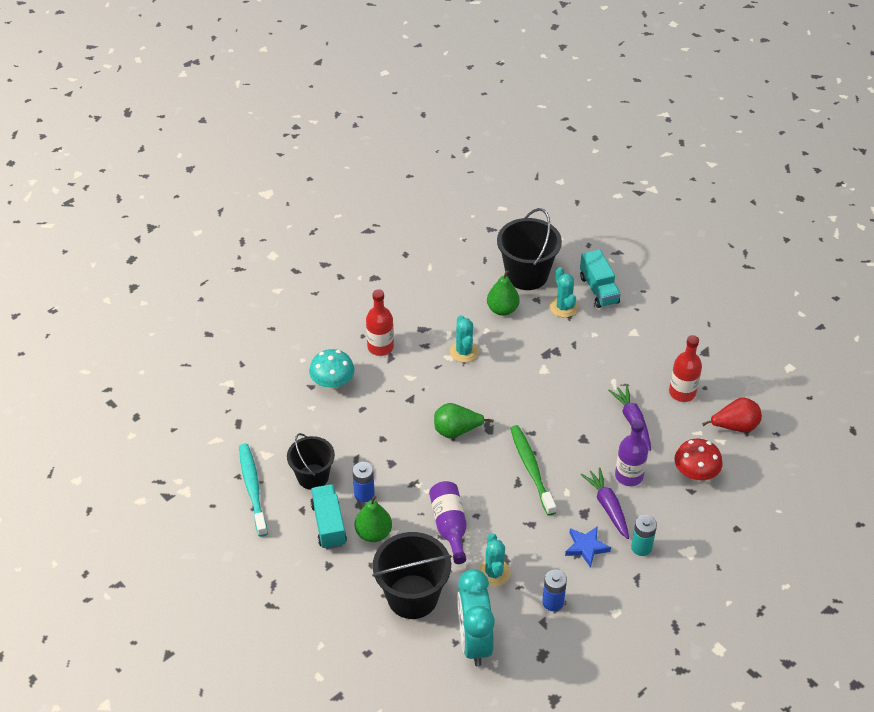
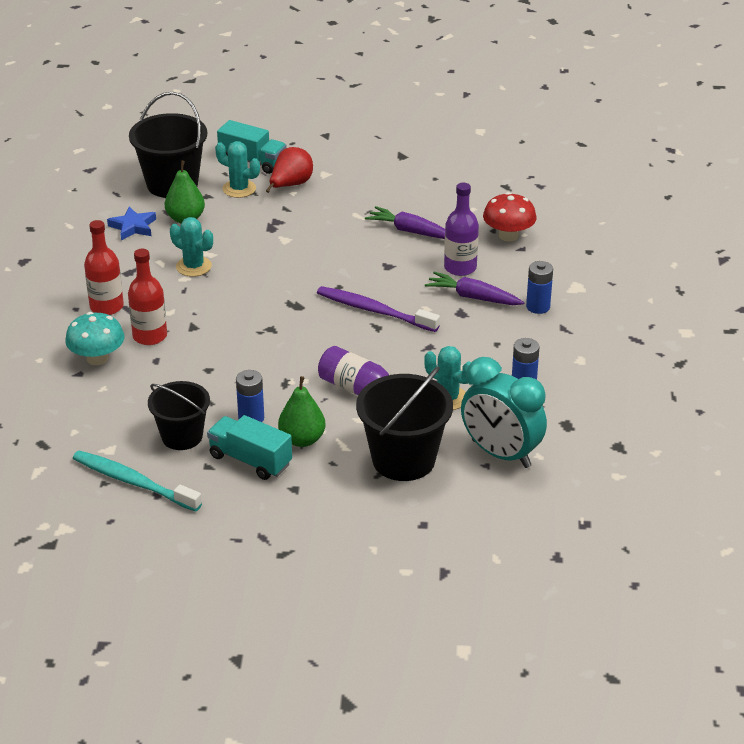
camera: 45 degrees left, 10 degrees down
(456, 431) = (270, 324): green pear -> none
(531, 469) = (374, 310): green toothbrush -> purple toothbrush
(586, 547) = (496, 334): blue star -> blue star (133, 227)
(641, 547) = (538, 307): turquoise battery -> blue battery
(682, 392) = (422, 191): red bottle -> red bottle (150, 336)
(735, 426) = (494, 190): red pear -> red pear (290, 185)

